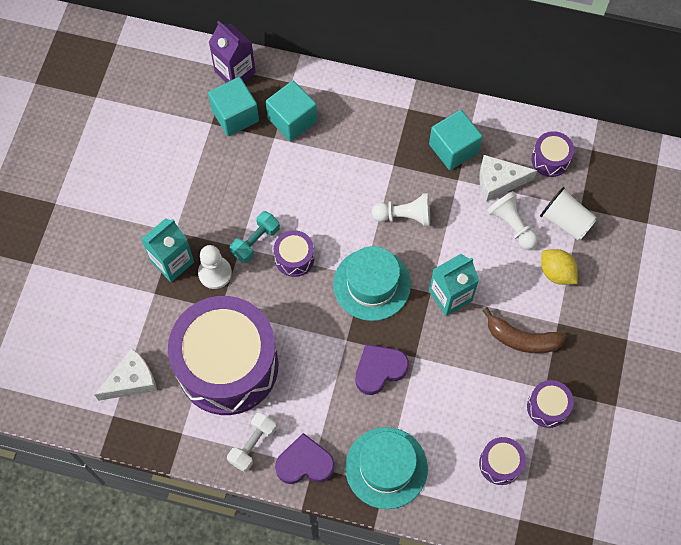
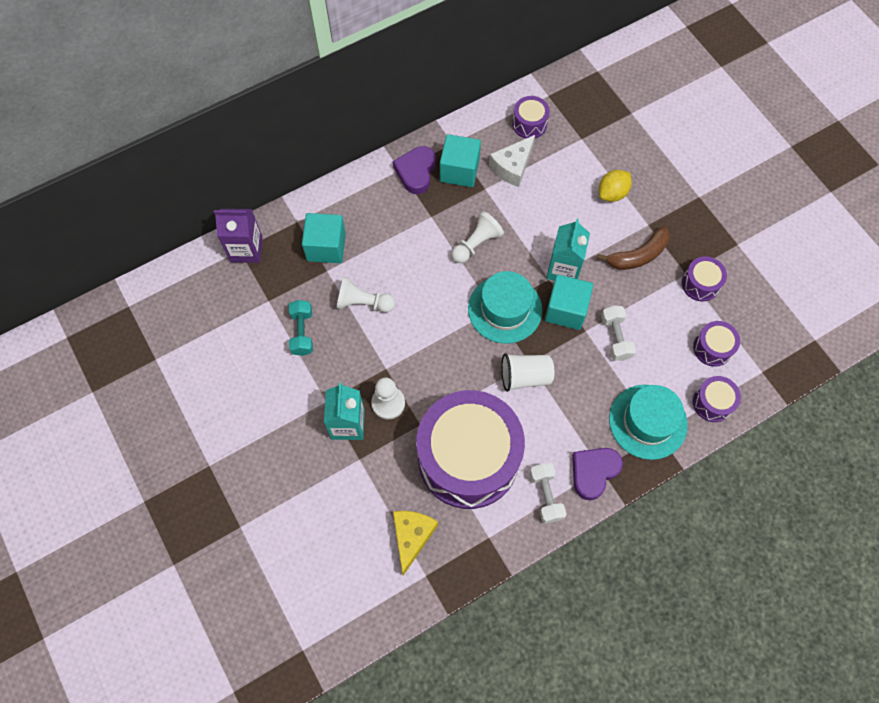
camera: 45 degrees left, 0 degrees up
(132, 380) = (412, 537): white cheese -> yellow cheese
(235, 115) = (280, 280): turquoise cube -> turquoise cube (566, 310)
(255, 241) = (393, 354): turquoise dumbbell -> turquoise dumbbell (302, 332)
(294, 258) = (433, 340): purple drum -> purple drum (712, 403)
(379, 370) = (572, 361): purple heart -> purple heart (416, 172)
(432, 384) = (615, 337): none -> white dumbbell
(512, 225) = (551, 187): white pawn -> white pawn (363, 303)
(556, 273) = (612, 193): yellow lemon -> yellow lemon turned 45 degrees counterclockwise
(565, 221) = (582, 155): white cup -> white cup (525, 376)

